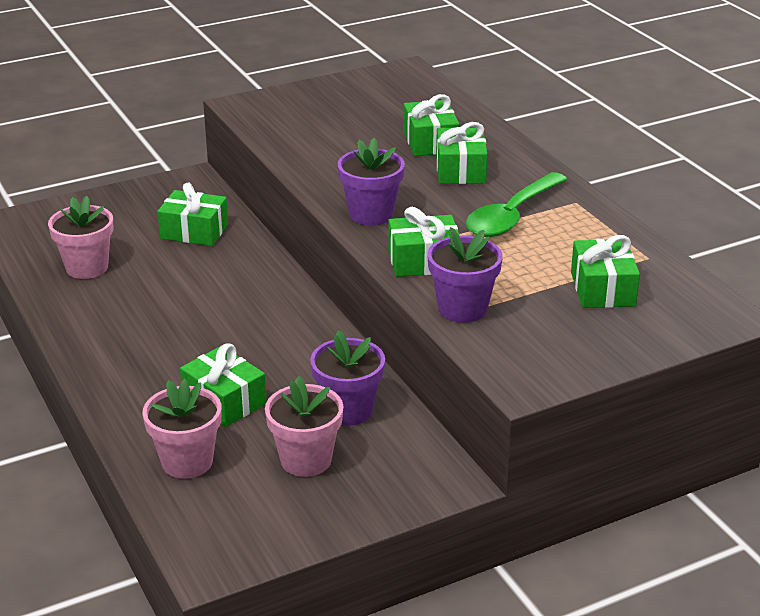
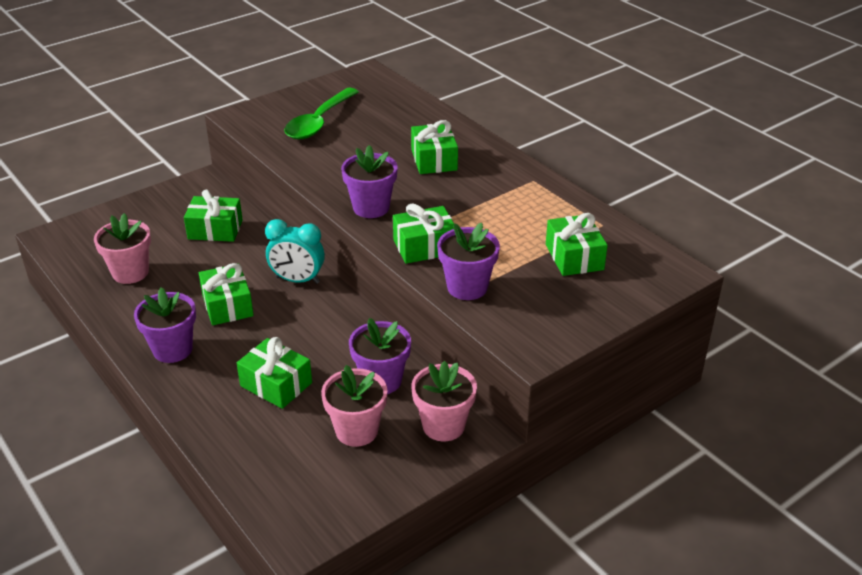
camera: 10 degrees left, 5 degrees up
(115, 352) = (172, 349): none -> purple flower pot
(187, 462) = (257, 445): pink flower pot -> pink flower pot (443, 426)
(276, 294) = (297, 280): none -> turquoise clock
(430, 142) = (403, 136): green gift -> green gift (227, 305)
(512, 216) = (485, 198): green spoon -> green spoon (319, 122)

